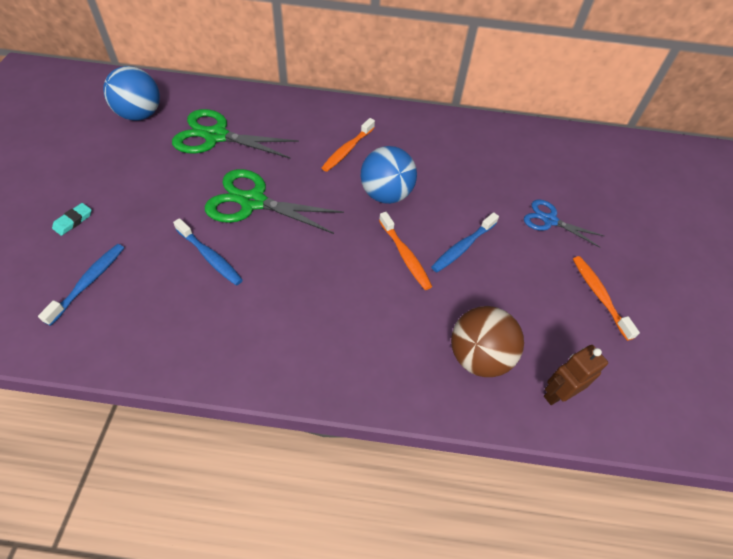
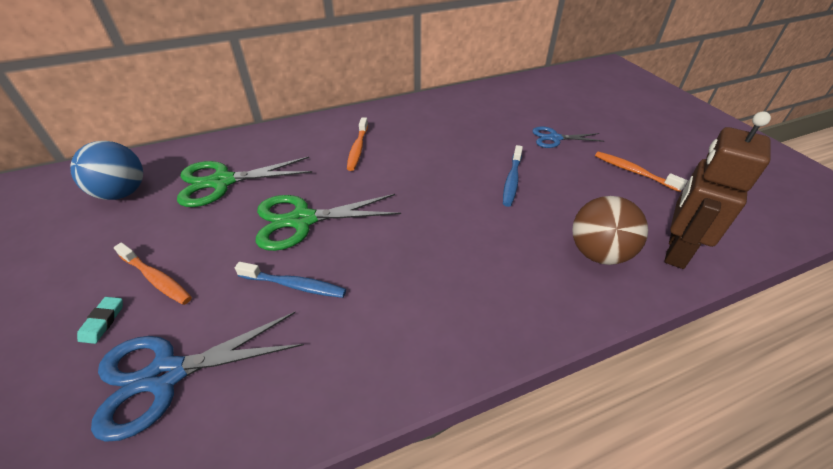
camera: 25 degrees left, 10 degrees down
(89, 282) = (166, 375): blue toothbrush -> blue scissors
(386, 194) = (418, 168): blue ball -> none
(405, 256) = (474, 205): orange toothbrush -> orange toothbrush (156, 279)
(557, 393) = (676, 251): brown robot -> brown robot, size x1.70

